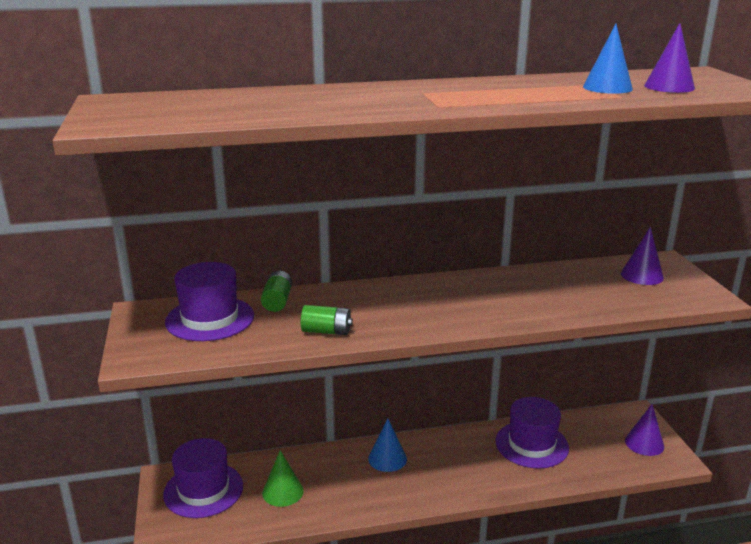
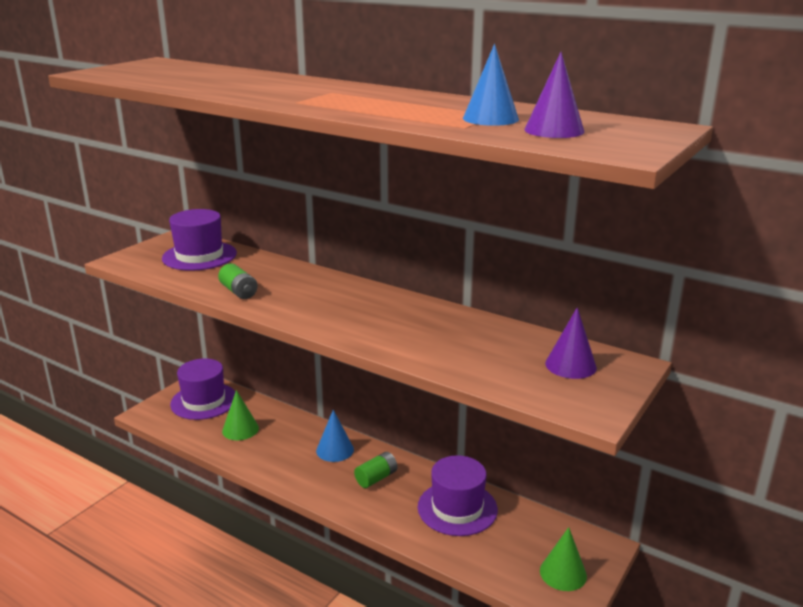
camera: 45 degrees right, 0 degrees up
(277, 301) = (256, 262): green battery -> green battery (376, 478)
(644, 443) = (563, 573): purple cone -> green cone

